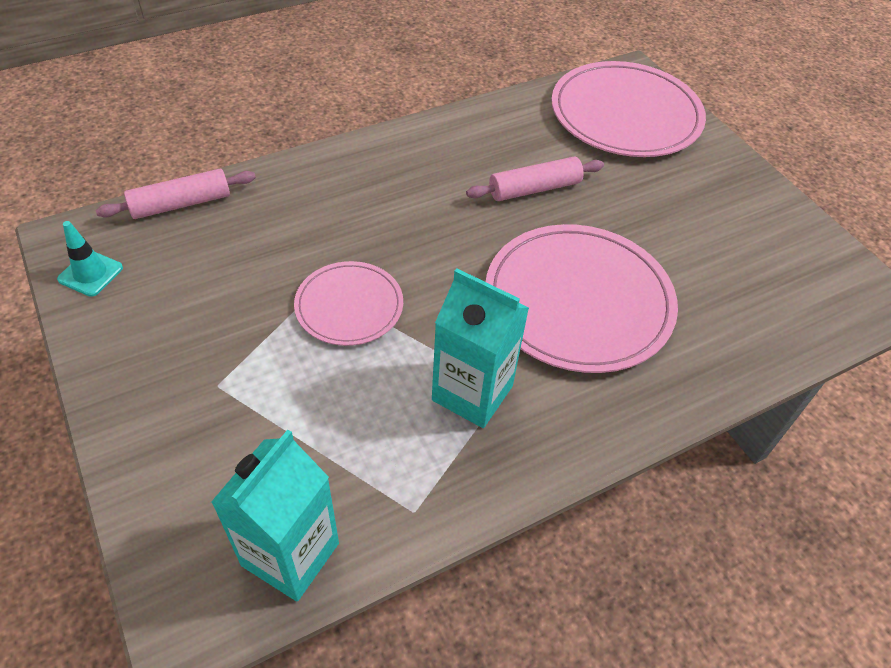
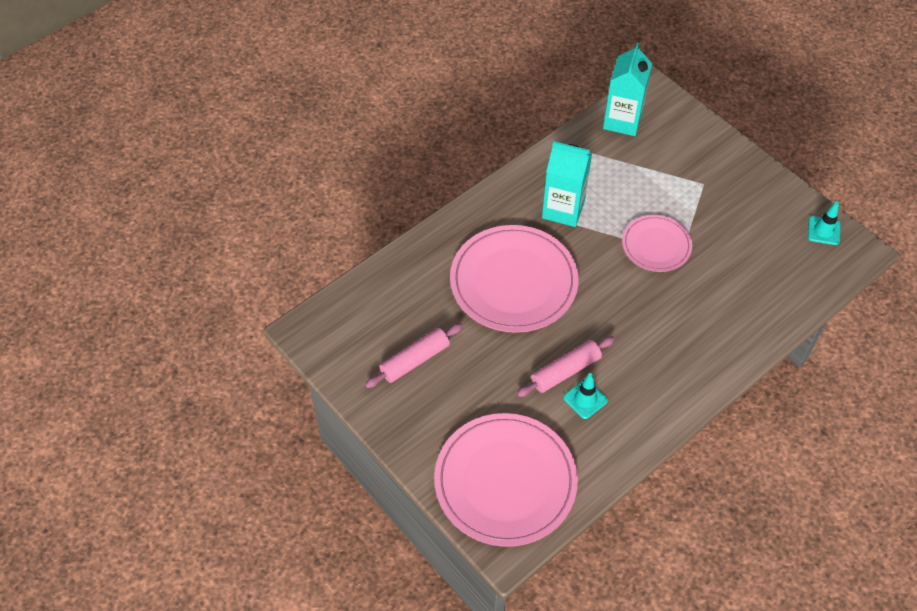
camera: 170 degrees right, 5 degrees up
(181, 204) = (809, 294): pink rolling pin -> pink rolling pin (415, 360)
(519, 160) = (585, 399): none -> turquoise traffic cone

